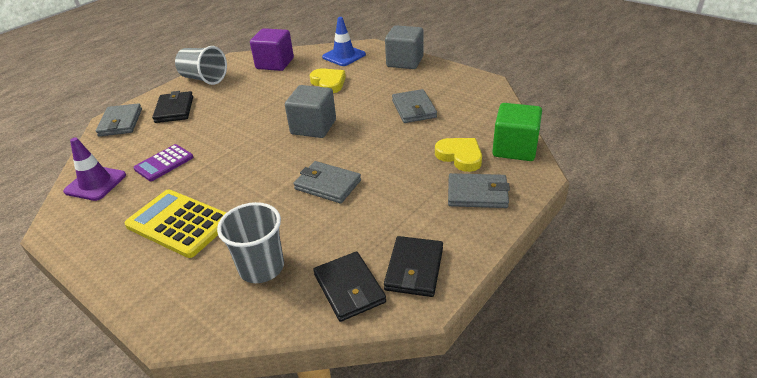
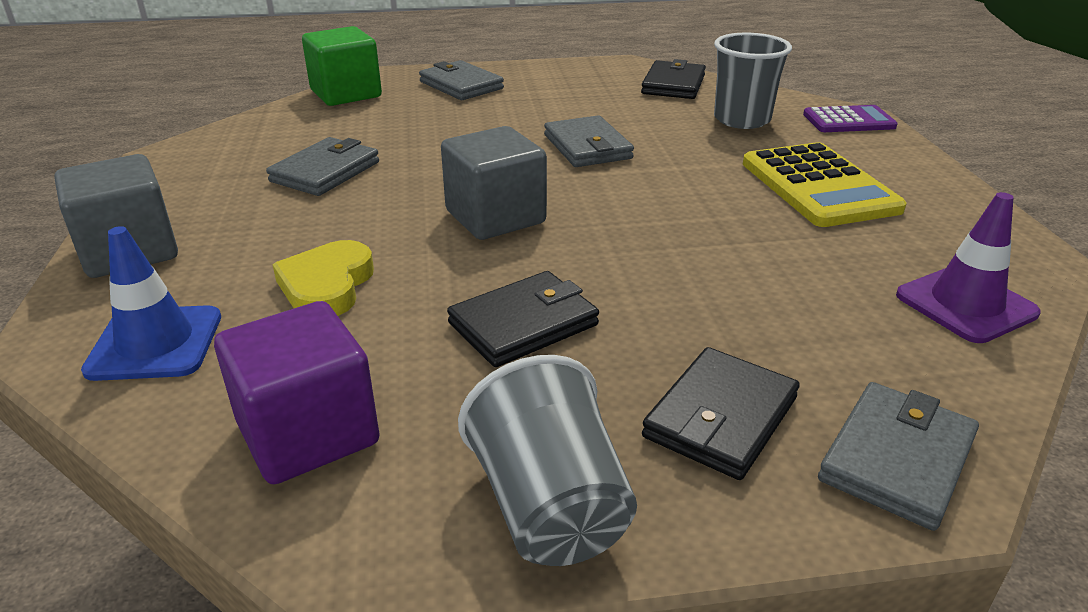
camera: 140 degrees left, 5 degrees down
(164, 163) = (809, 280): purple calculator -> purple calculator (848, 121)
(414, 269) = (604, 75): black wallet -> black wallet (523, 324)
(460, 156) = (406, 110): yellow heart -> none

